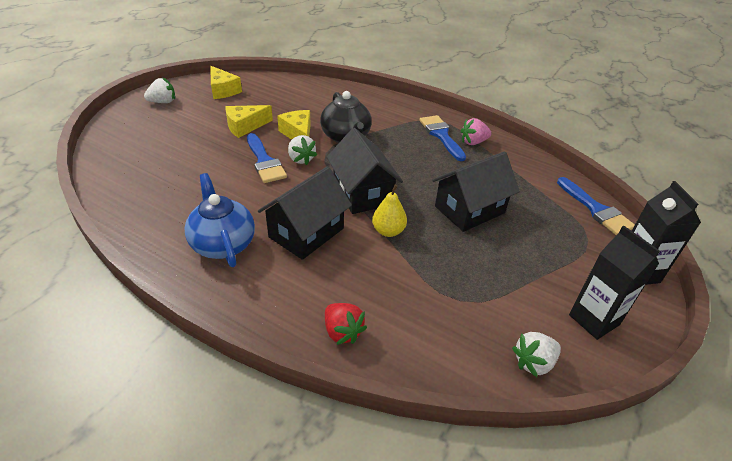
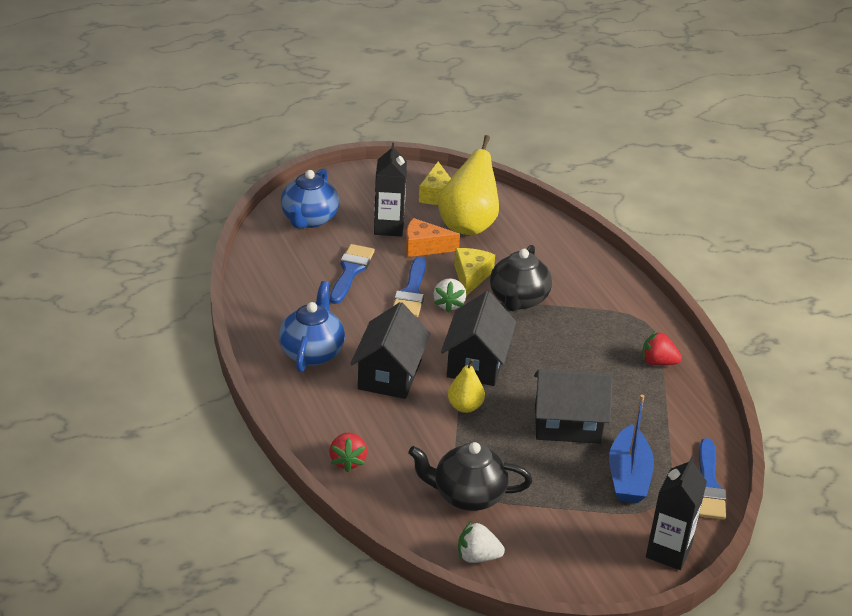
camera: 35 degrees right, 5 degrees down
(133, 138) = (309, 219): none -> blue teapot
(163, 102) = (365, 187): white strawberry -> none
(245, 126) = (424, 247): yellow cheese -> orange cheese
(263, 102) = (468, 225): none -> yellow pear
(306, 233) = (389, 374): black house -> black house turned 60 degrees counterclockwise
(441, 135) = (629, 340): blue brush -> blue brush (351, 271)
(467, 307) = (467, 495): none -> black teapot
(473, 142) = (658, 362): pink strawberry -> red strawberry
(547, 228) = (628, 476): none -> blue boat
(594, 320) = (571, 560): black carton -> black carton (389, 227)

